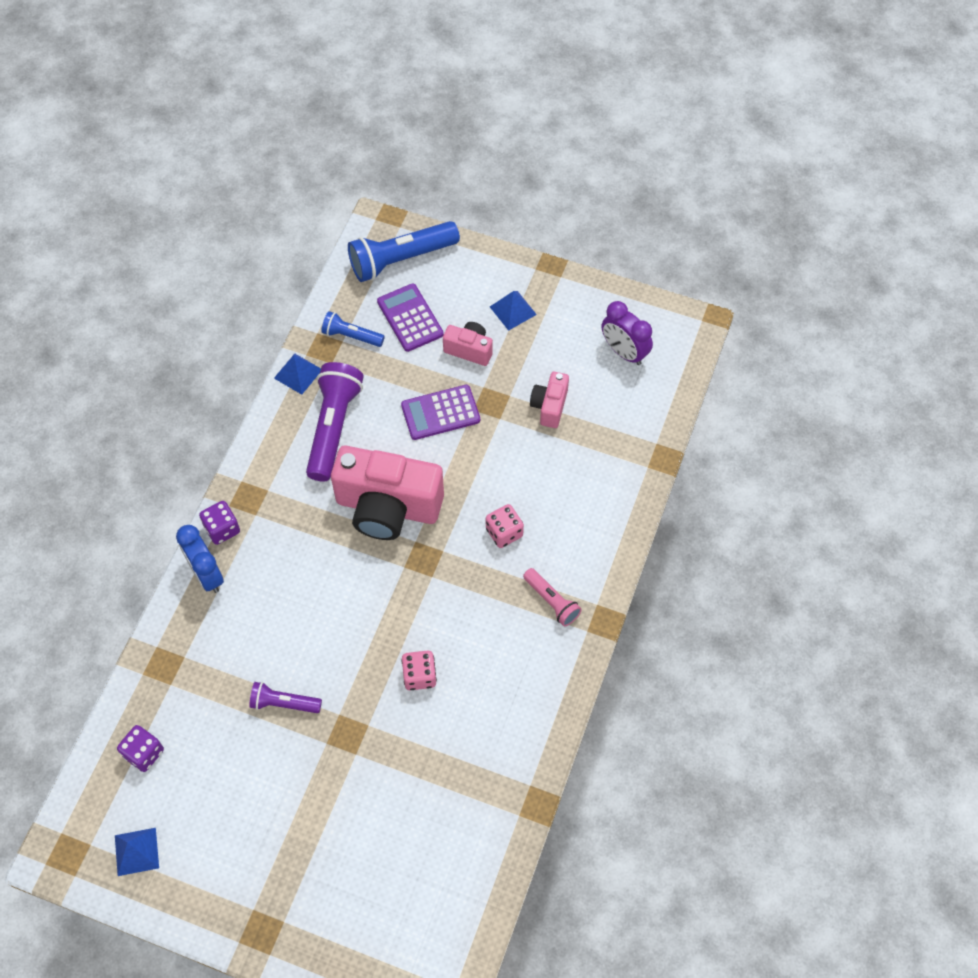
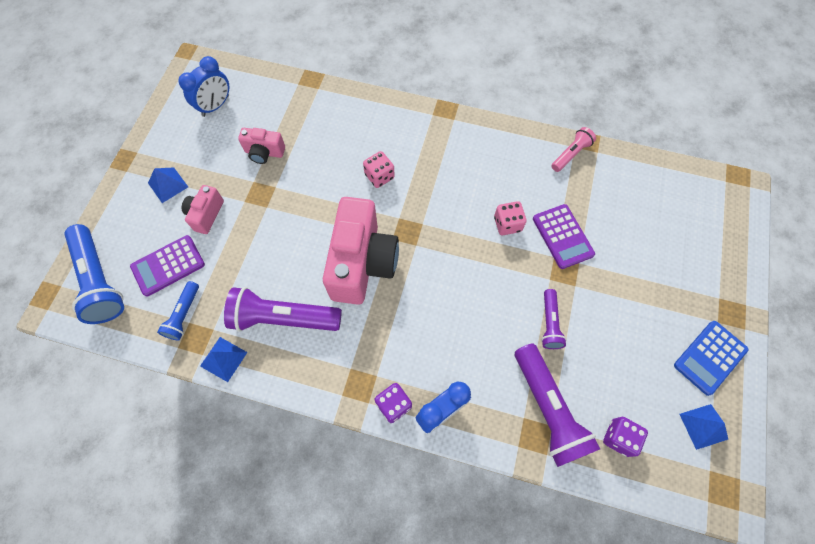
camera: 95 degrees left, 5 degrees up
(188, 683) = (548, 409): none -> purple flashlight
(211, 884) = (710, 357): none -> blue calculator
(440, 413) = (269, 231): purple calculator -> purple calculator (562, 236)
(552, 601) = (434, 142): pink flashlight -> pink flashlight (571, 154)
(624, 352) = (215, 106): purple clock -> blue clock

